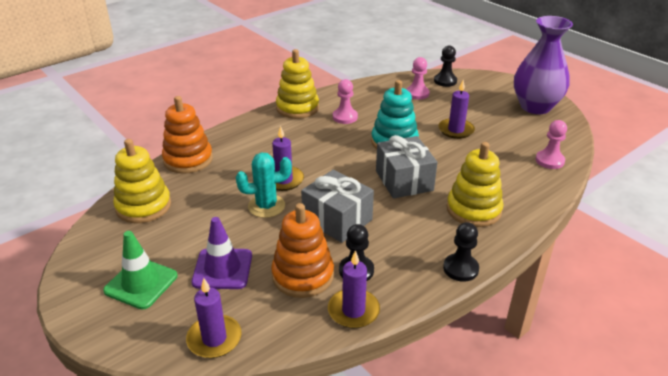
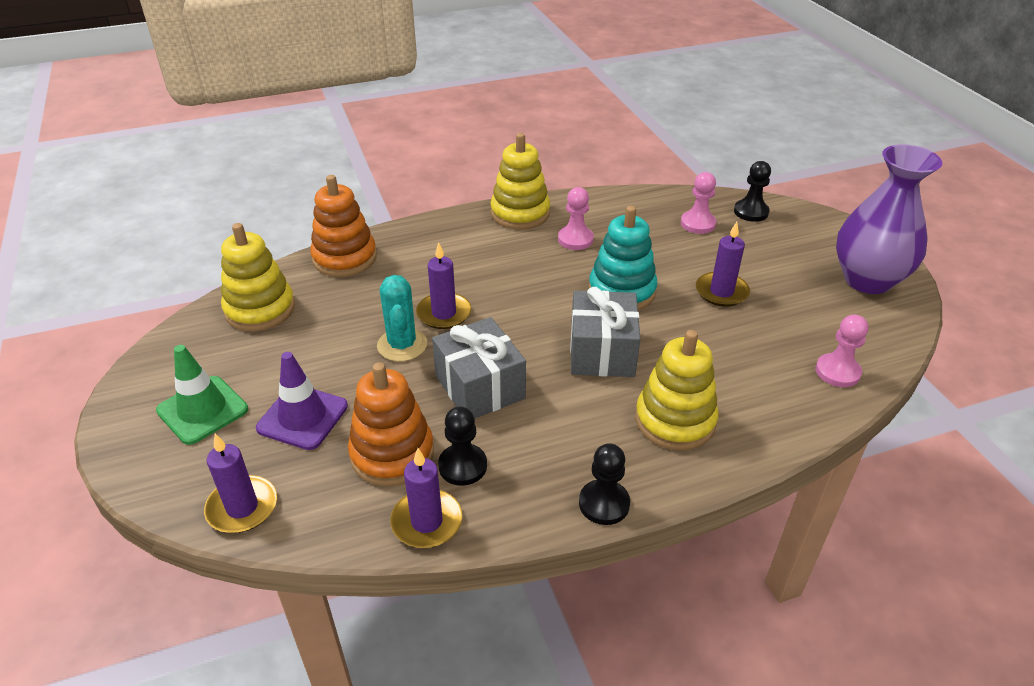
camera: 20 degrees right, 5 degrees up
(266, 206) = (402, 345): turquoise cactus -> turquoise cactus turned 75 degrees clockwise

